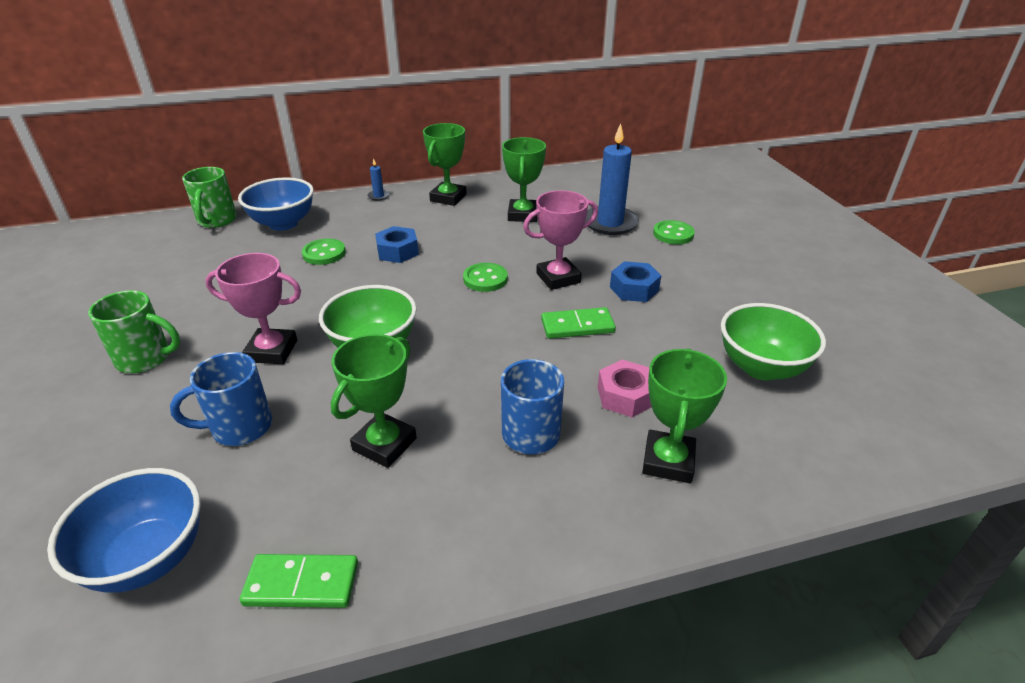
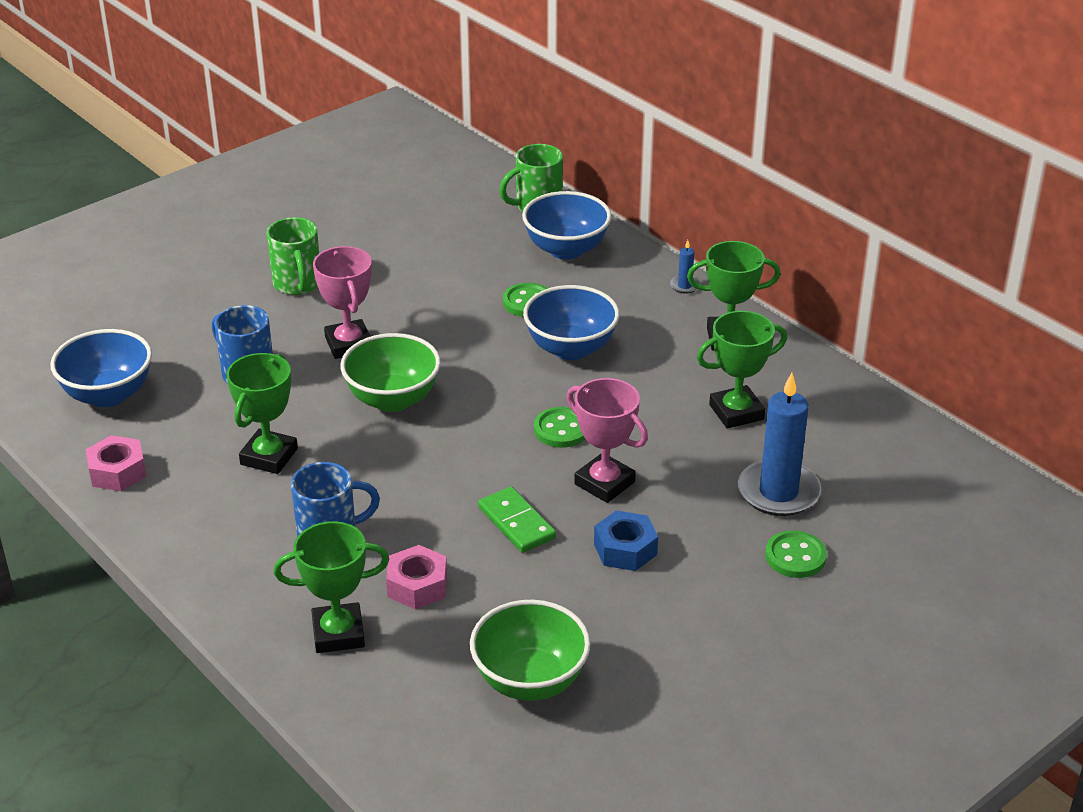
camera: 65 degrees right, 0 degrees up
(301, 584) = (117, 472): green domino -> pink nut
(384, 444) = (269, 457): green trophy -> green trophy turned 75 degrees counterclockwise
(398, 251) = (570, 348): blue nut -> blue bowl

